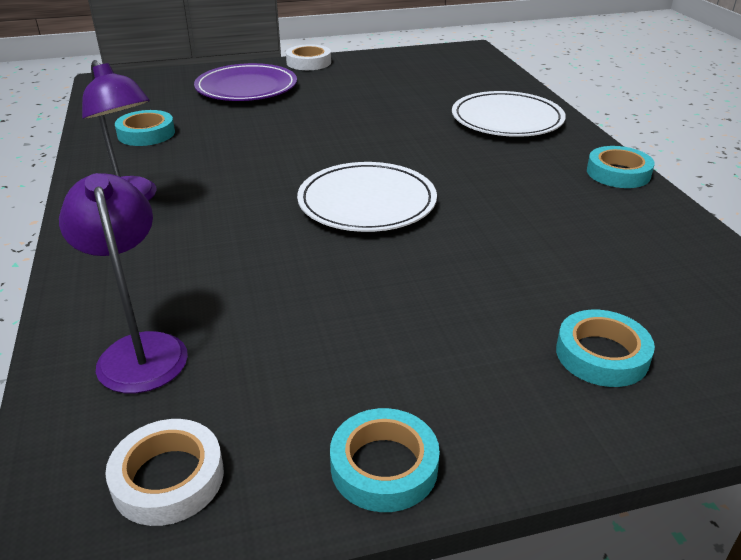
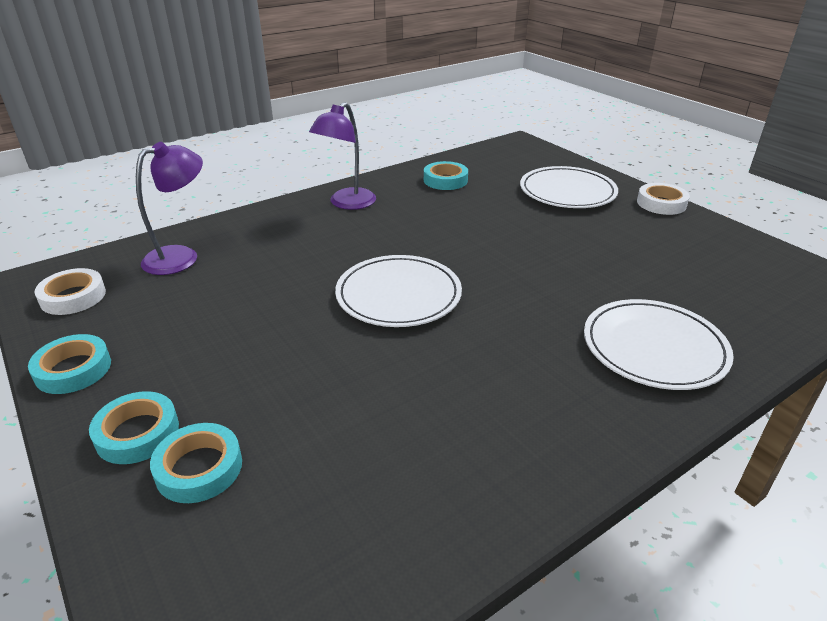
camera: 70 degrees right, 0 degrees up
(246, 88) = (567, 192): purple plate -> white plate
(618, 173) = (582, 459): turquoise tape -> turquoise tape (137, 433)

